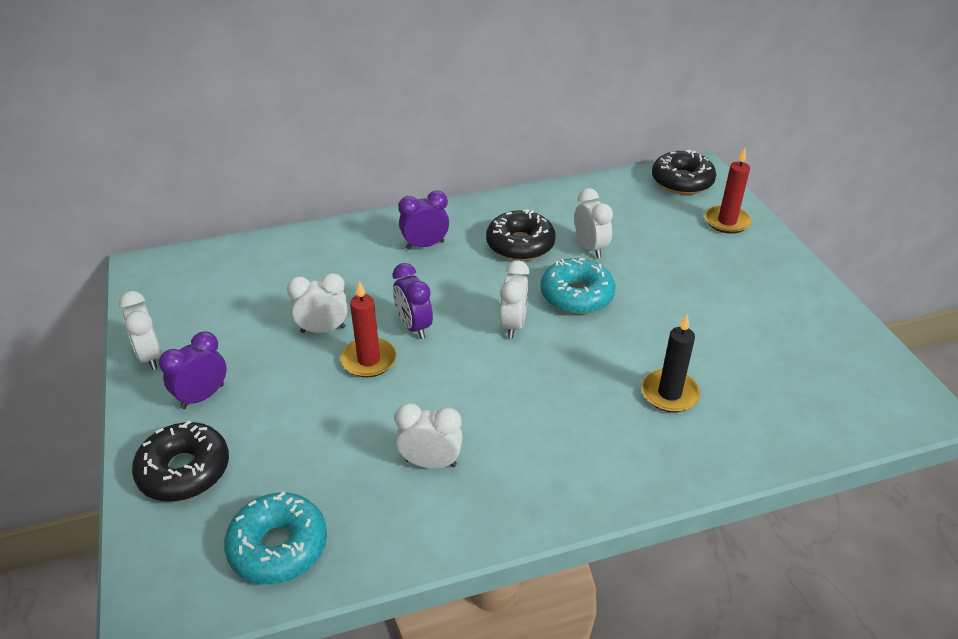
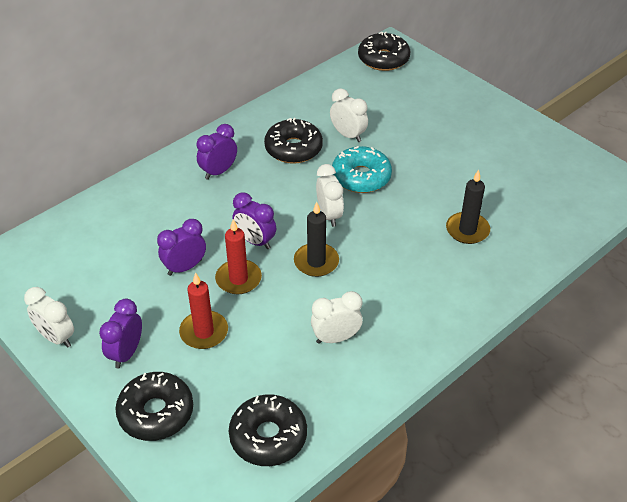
camera: 25 degrees left, 5 degrees up
(278, 546) = (268, 436): turquoise donut -> black donut
(323, 329) = (185, 267): white clock -> purple clock
(465, 370) = (316, 262): none -> black candle
(727, 221) = (434, 84): red candle -> red candle (204, 332)

